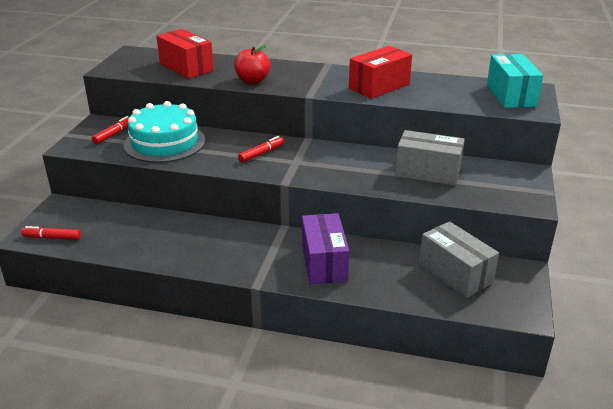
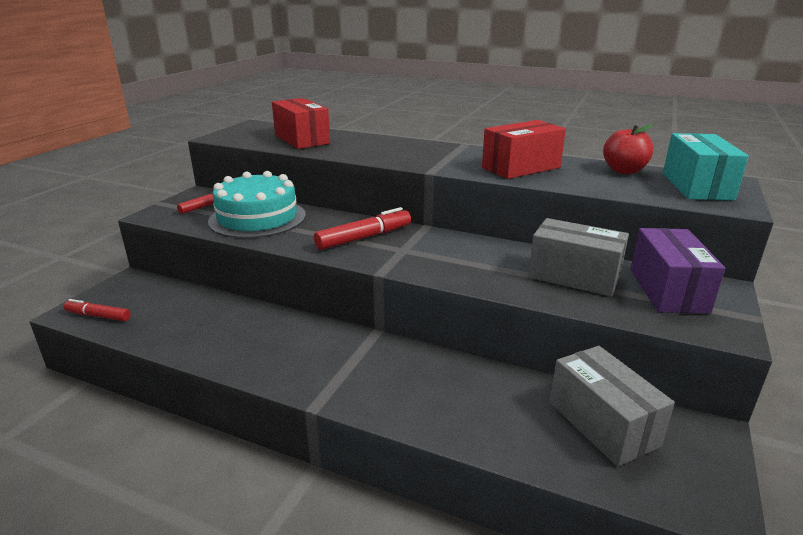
camera: 10 degrees right, 5 degrees down
(252, 81) = (369, 154): red apple -> red apple (624, 171)
(261, 153) = (364, 237): red marker -> red marker, size x1.55
(324, 262) = (415, 385): purple box -> purple box (667, 290)

